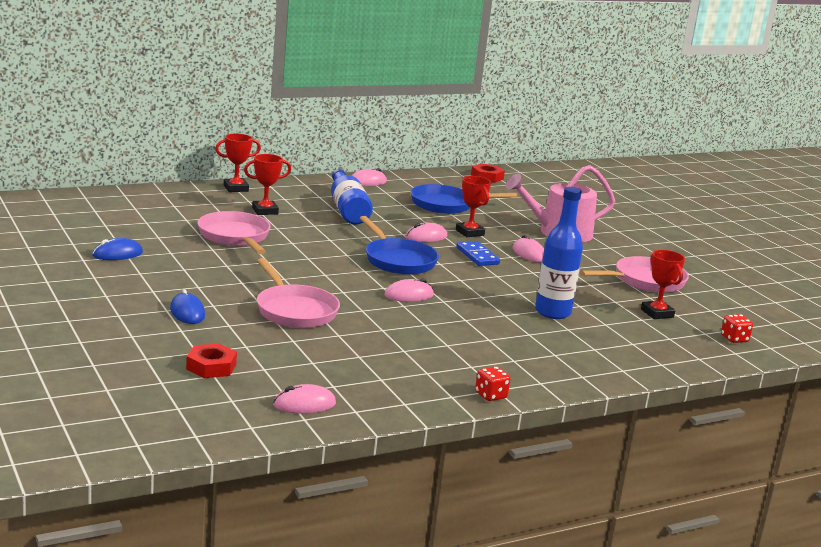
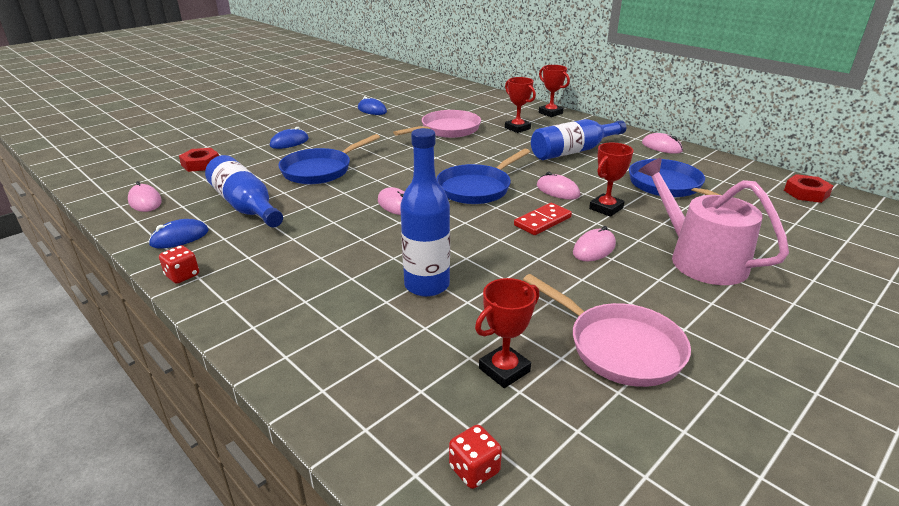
camera: 75 degrees right, 10 degrees up
(294, 310) = (320, 170): pink pan -> blue pan
(360, 356) = (245, 206): none -> blue bottle
(412, 392) = (179, 237): none -> blue mouse
(477, 256) = (542, 221): blue domino -> red domino

